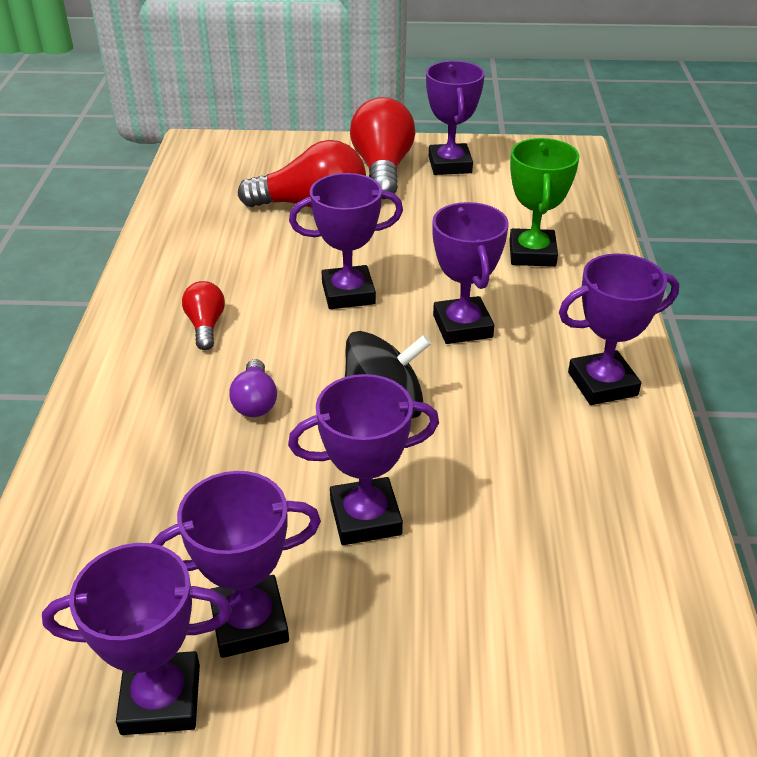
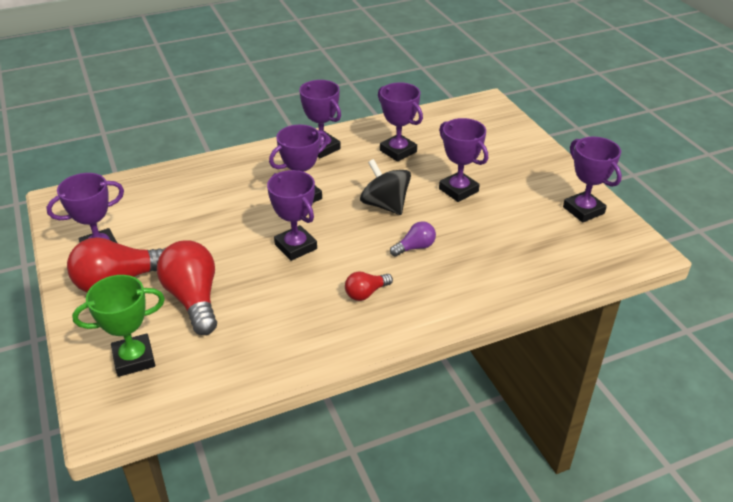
camera: 115 degrees left, 0 degrees up
(249, 622) = (534, 202): purple trophy -> purple trophy (398, 151)
(532, 253) = (212, 189): green trophy -> green trophy (134, 359)

